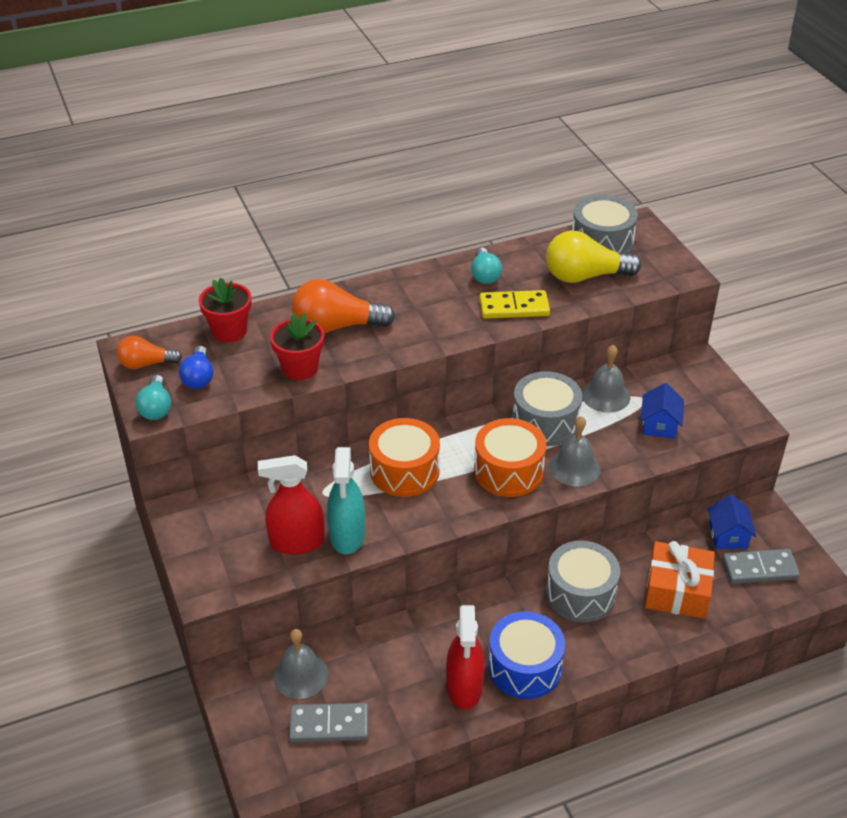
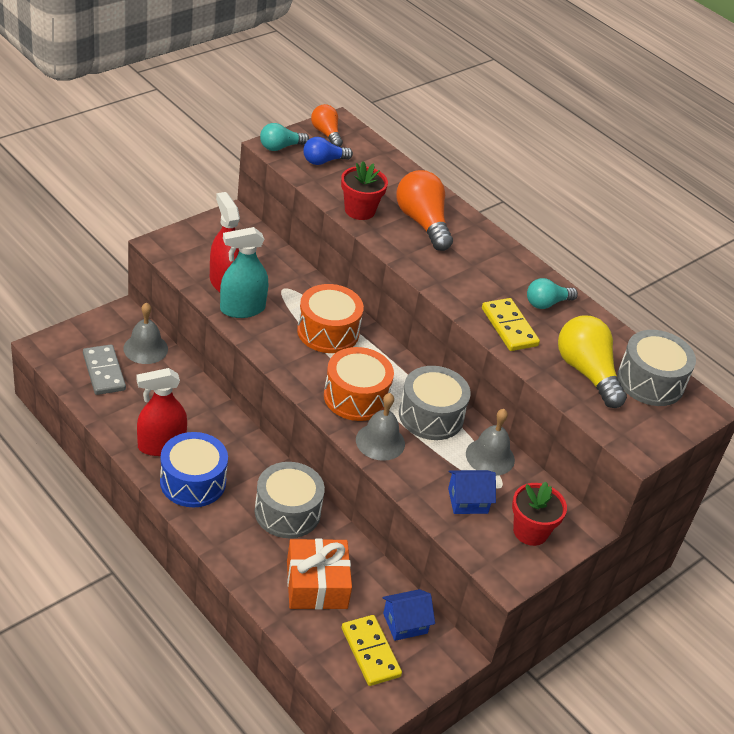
camera: 65 degrees right, 0 degrees up
(229, 331) = (385, 167): red flower pot -> red flower pot (530, 531)
(759, 568) = (370, 652): grey domino -> yellow domino

